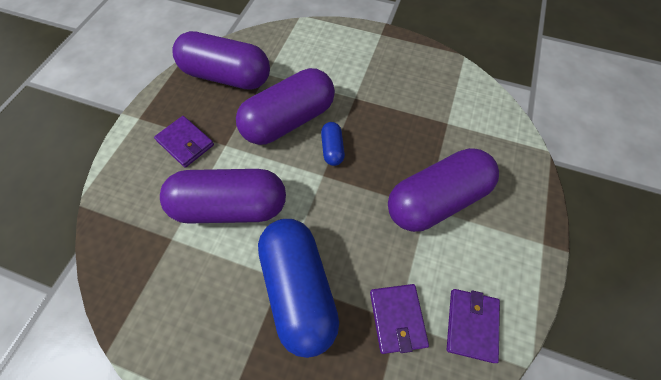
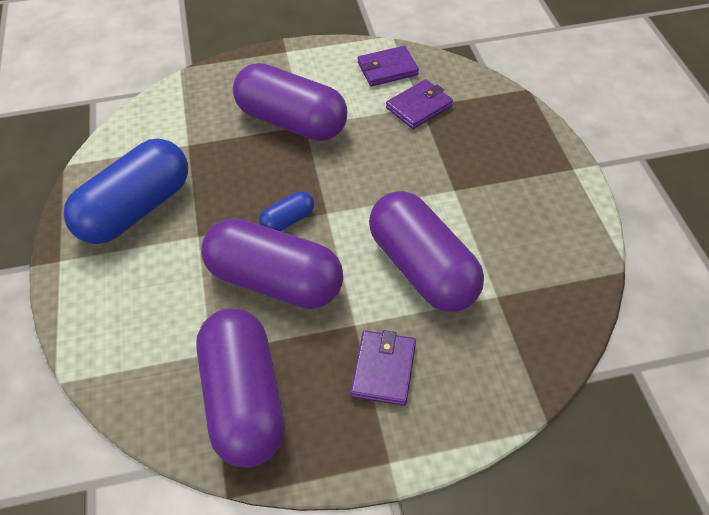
camera: 120 degrees left, 10 degrees down
(299, 288) = (451, 173): blue capsule -> blue capsule (136, 209)

